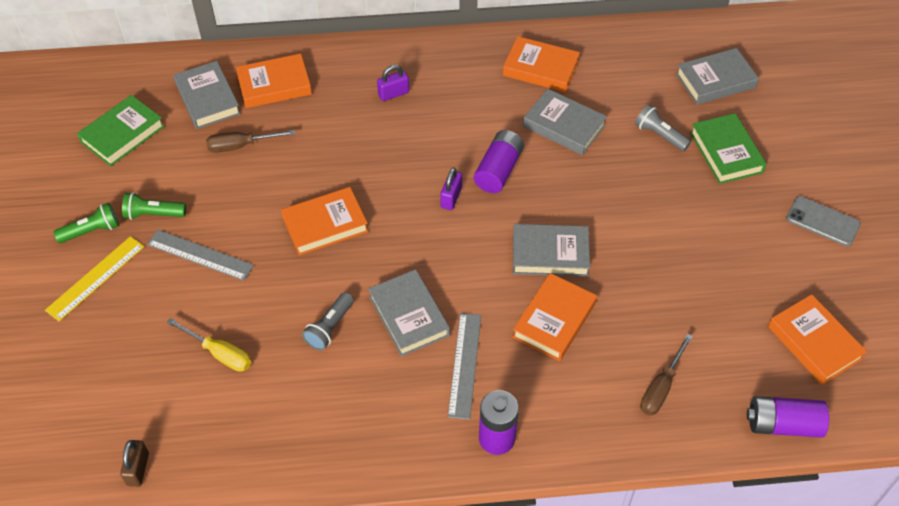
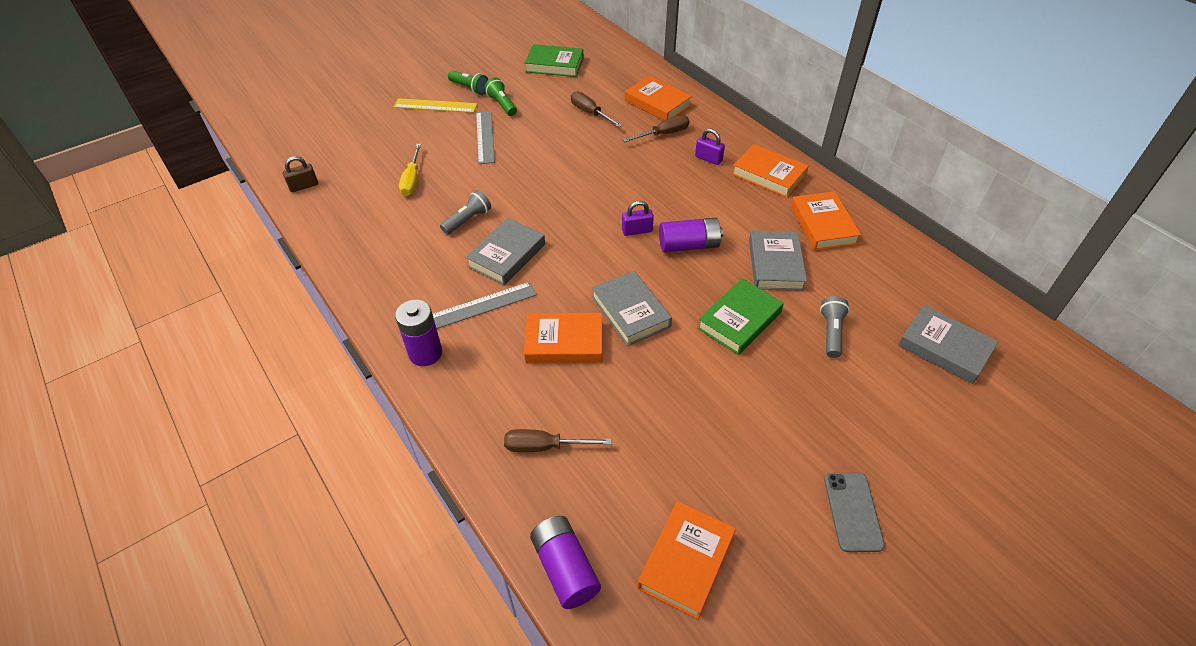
camera: 60 degrees right, 5 degrees down
(208, 99) = (616, 82): grey book -> none
(325, 225) = (555, 179): orange book -> orange book (768, 175)
(328, 106) = (663, 134): none -> brown screwdriver
(330, 327) = (468, 220): grey flashlight -> grey flashlight turned 135 degrees clockwise
(726, 152) = (862, 391): green book -> green book (739, 320)

